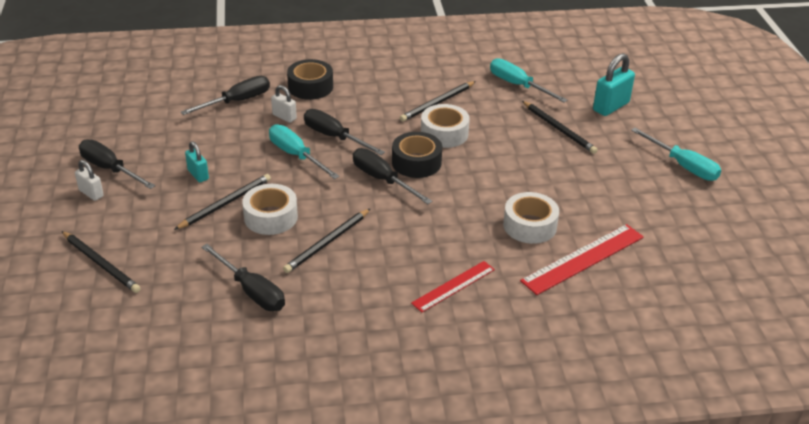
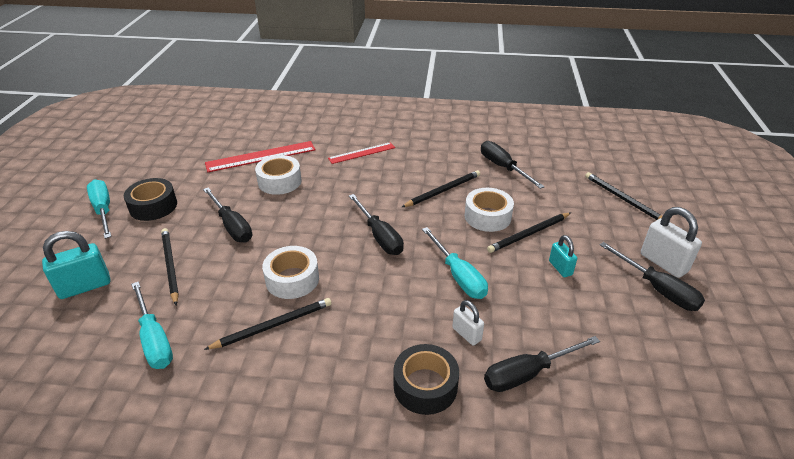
camera: 165 degrees left, 0 degrees up
(91, 193) = (663, 263): white padlock -> white padlock, size x1.68
(334, 137) = (413, 293): black screwdriver -> black screwdriver (232, 226)
(416, 162) = (339, 249): black tape -> black tape (153, 206)

